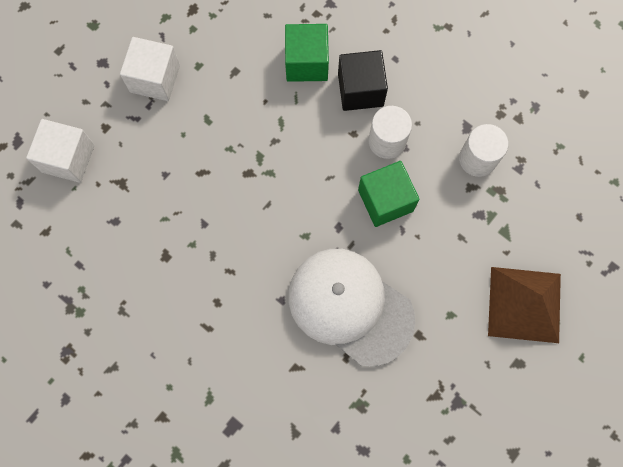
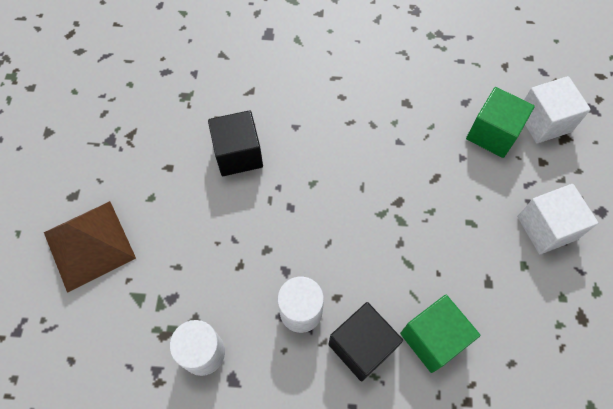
camera: 145 degrees right, 10 degrees down
(350, 306) = (238, 154): white cap -> black cube
(385, 200) = (265, 255): green cube -> green cube (492, 134)

